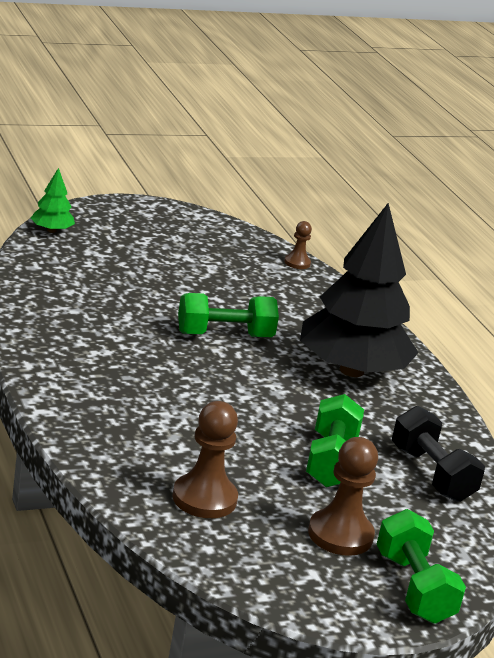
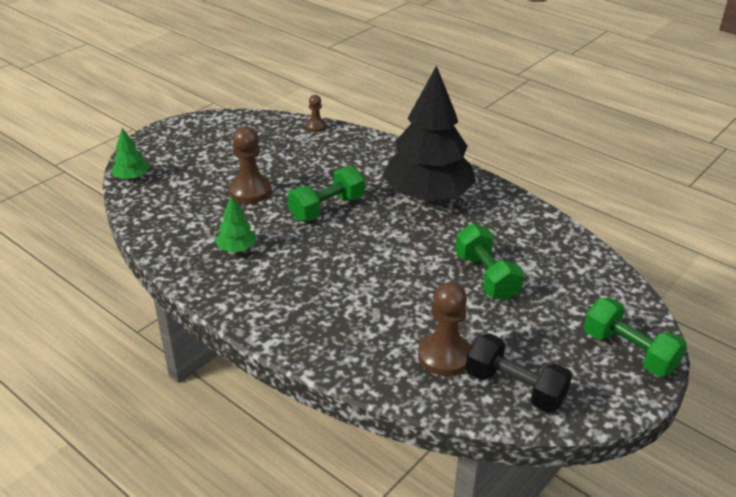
camera: 25 degrees left, 10 degrees up
(92, 328) = (237, 248): none -> green tree
(340, 535) = (549, 335): brown pawn -> brown pawn (250, 191)
(432, 474) = (549, 253): black dumbbell -> black dumbbell (515, 388)

